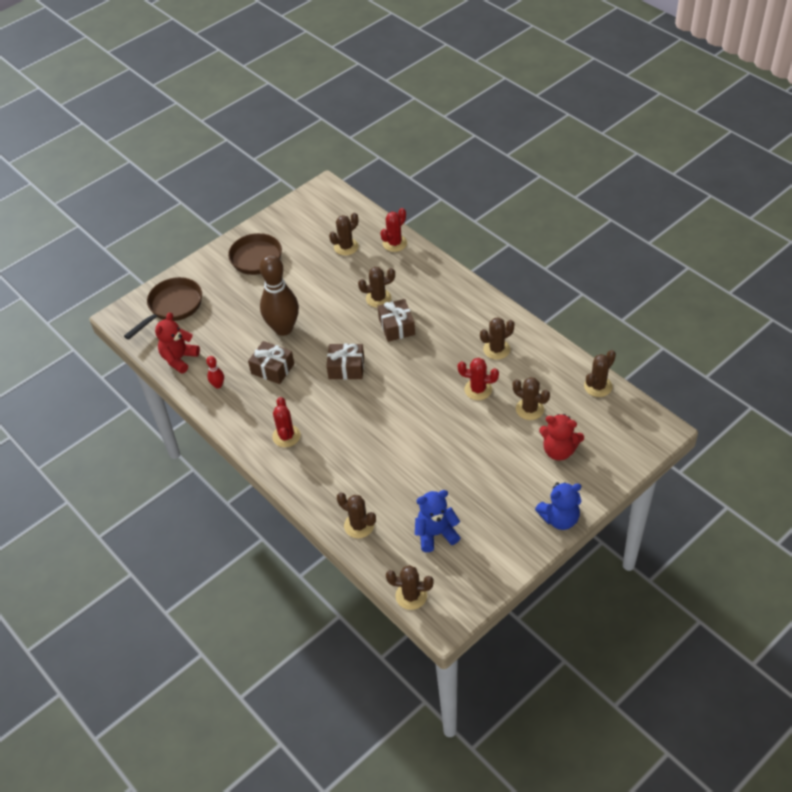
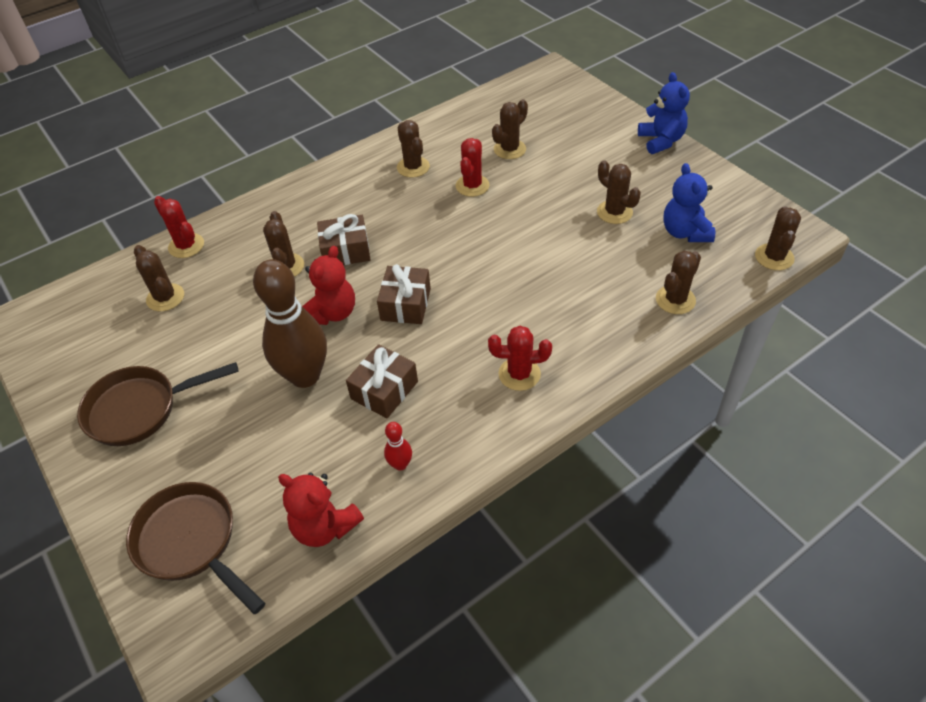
camera: 85 degrees left, 0 degrees up
(559, 450) = (571, 134): red teddy bear -> red teddy bear (332, 313)
(598, 386) = (487, 101): brown cactus -> brown cactus (614, 212)

